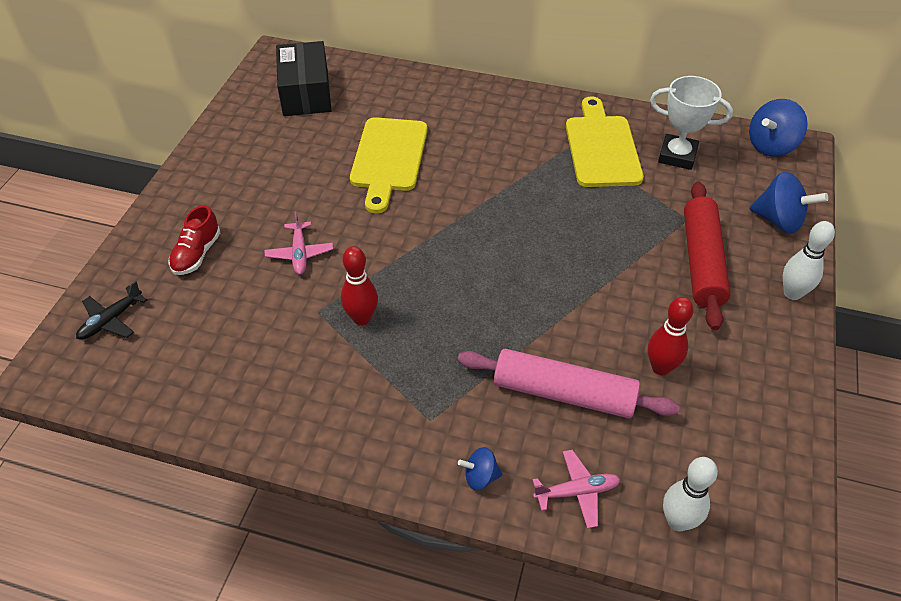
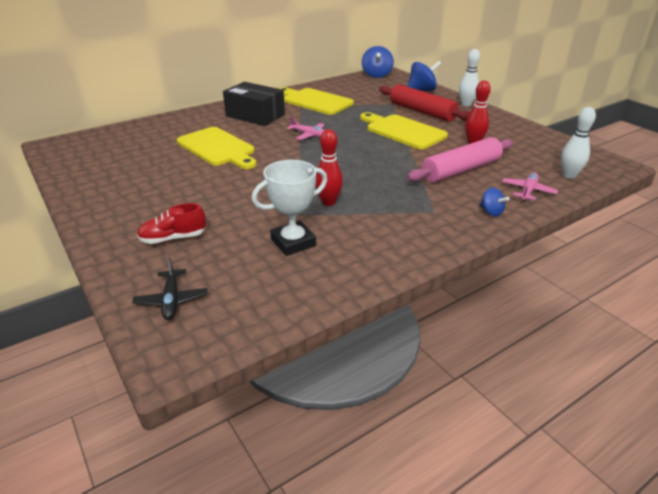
camera: 50 degrees left, 15 degrees down
(197, 254) = (173, 238): red shoe -> red shoe turned 105 degrees clockwise
(299, 253) = (242, 202): pink plane -> pink plane (310, 135)
(306, 93) = (109, 149): black box -> black box (255, 115)
(480, 477) = (491, 212): blue spinning top -> blue spinning top turned 75 degrees counterclockwise
(614, 277) = (403, 131): none -> yellow cutting board
(677, 156) = (350, 91): white trophy -> white trophy (293, 242)

